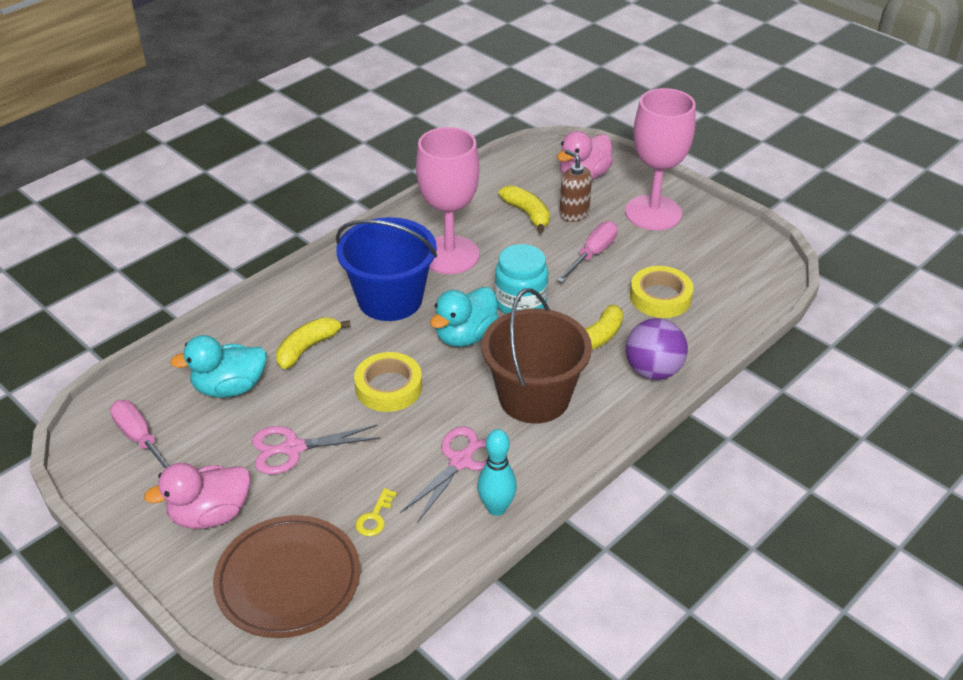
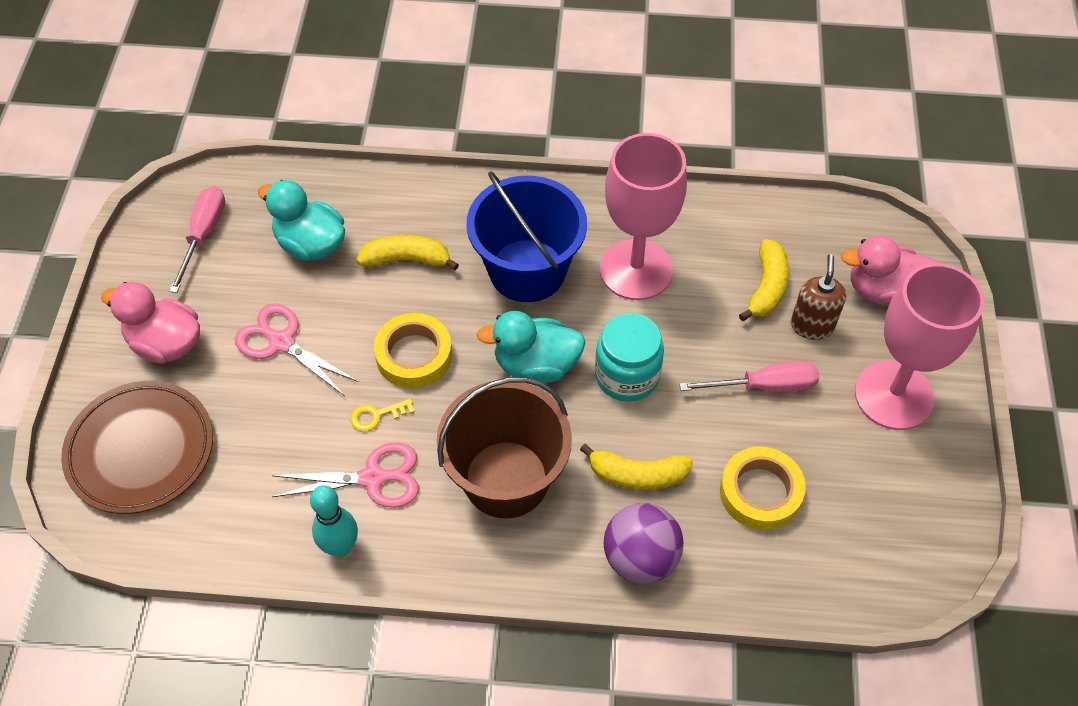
camera: 50 degrees right, 15 degrees up
(375, 517) = (255, 460): yellow key -> yellow key (377, 415)

